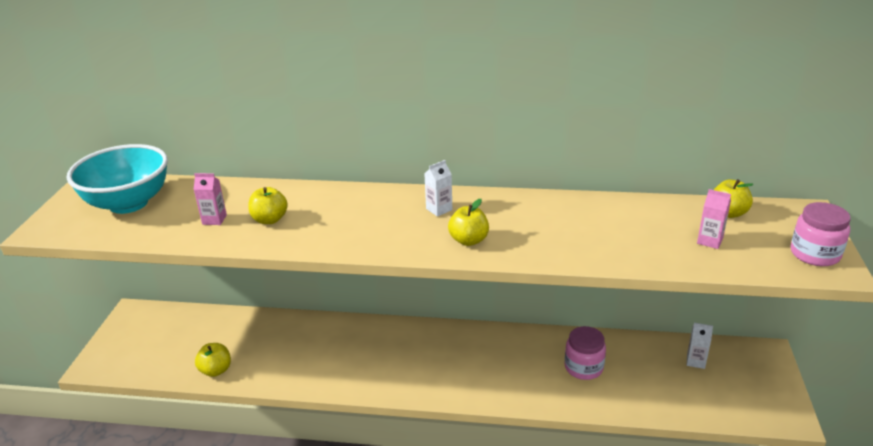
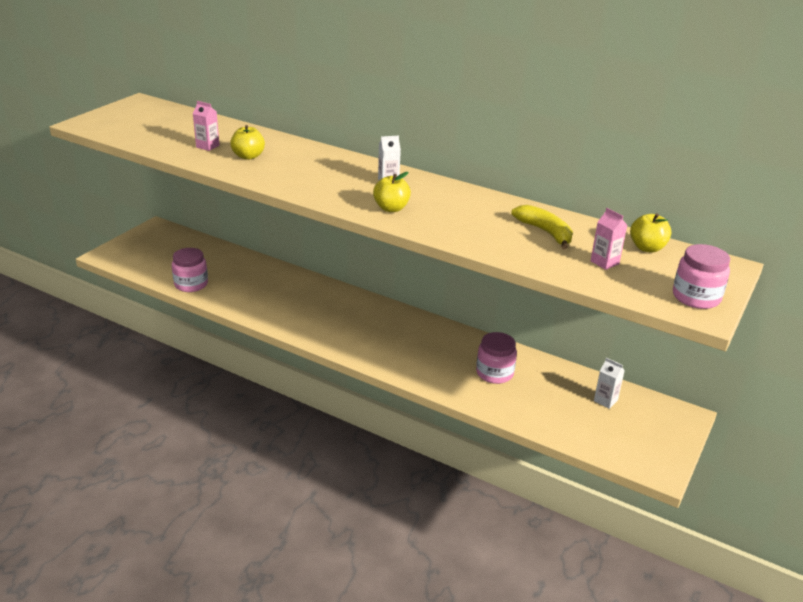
camera: 20 degrees right, 0 degrees up
(129, 203) = (155, 121): turquoise bowl -> none
(216, 370) = (191, 284): yellow apple -> pink jar
(631, 223) = (545, 232): none -> yellow banana

